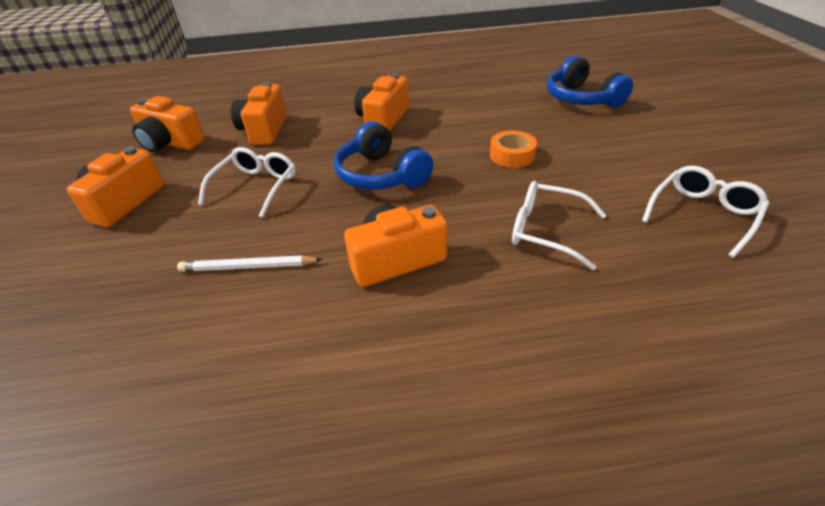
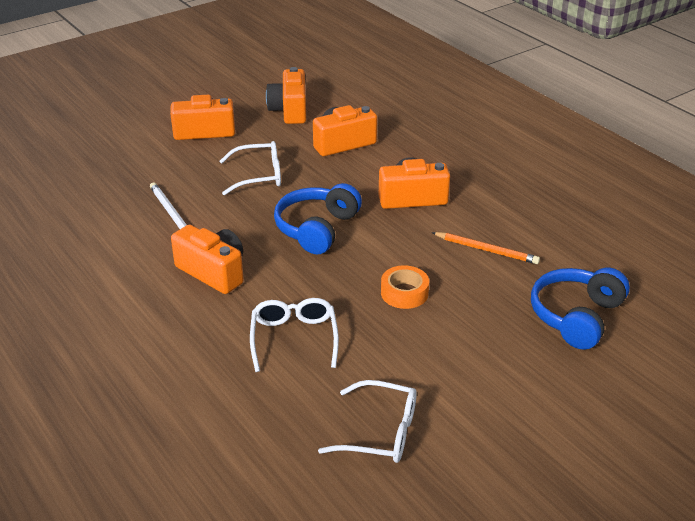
camera: 60 degrees right, 5 degrees down
(480, 109) = (486, 250): none -> orange pencil

